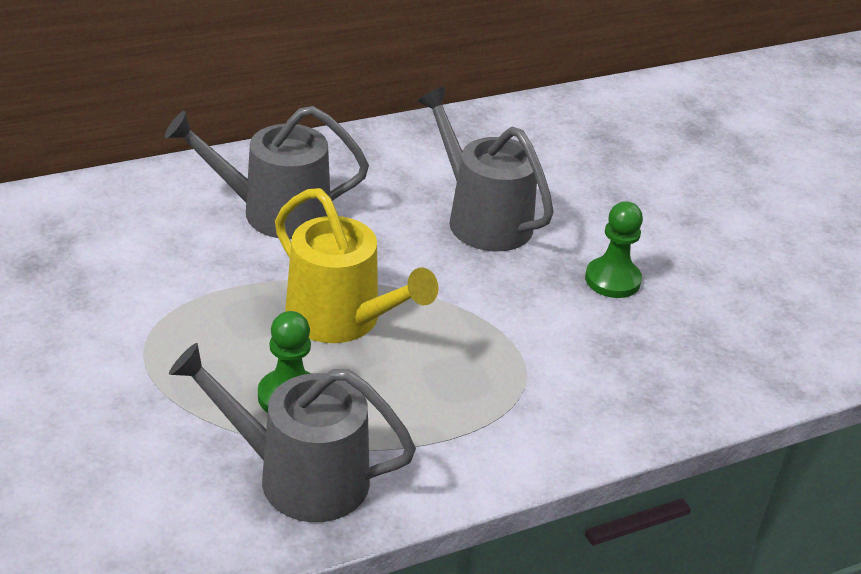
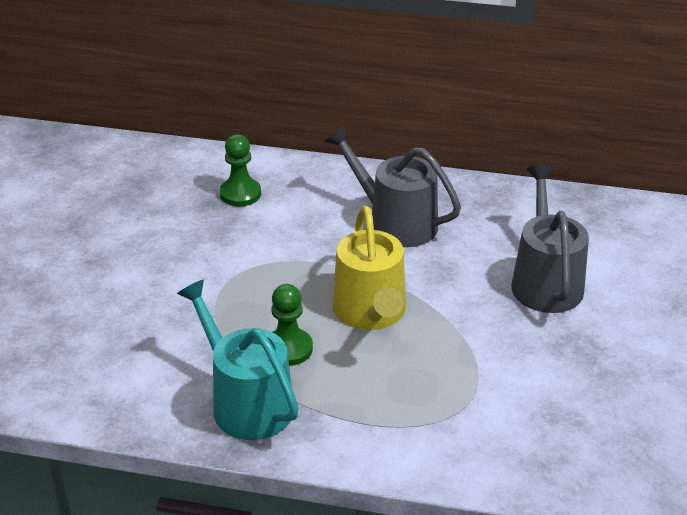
camera: 40 degrees right, 0 degrees up
(300, 477) = (246, 402): grey watering can -> turquoise watering can
(612, 280) = (606, 366): green pawn -> green pawn (240, 194)

